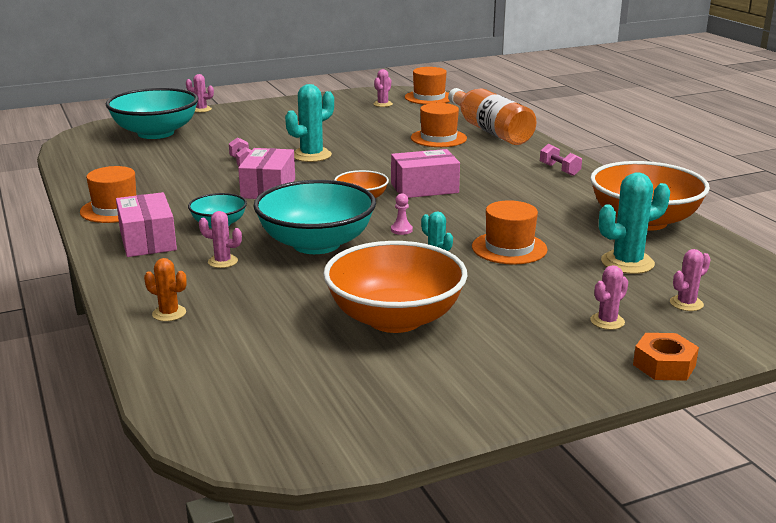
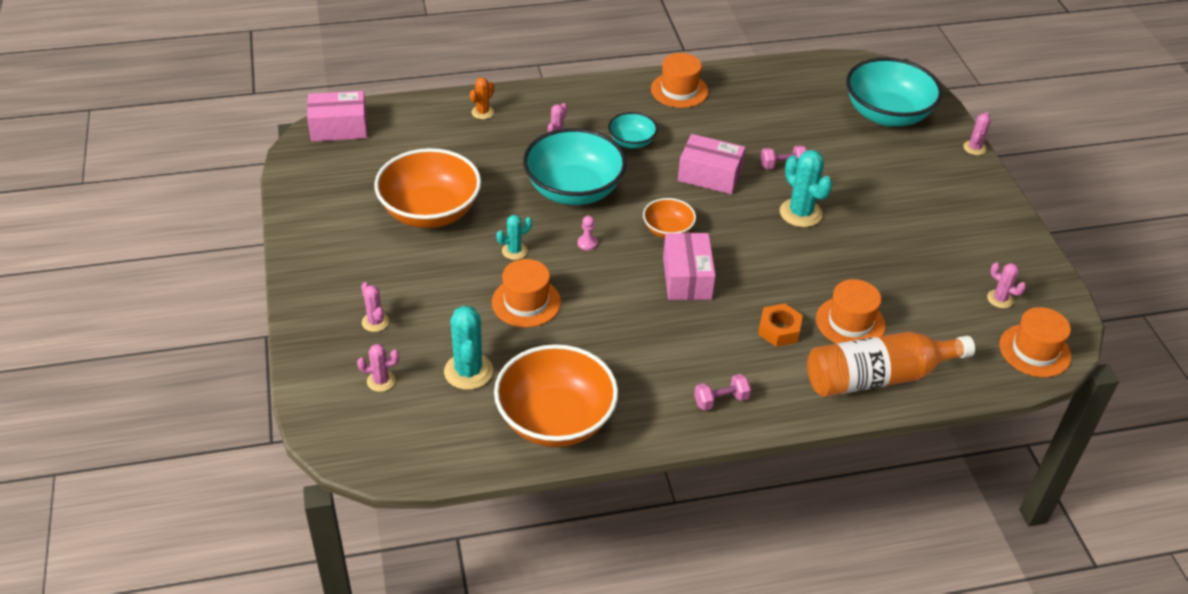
camera: 100 degrees right, 20 degrees up
(148, 240) = (609, 105): pink box -> pink box (339, 128)
(664, 365) = (302, 331): orange nut -> orange nut (779, 330)
(686, 303) = (381, 381): pink cactus -> pink cactus turned 75 degrees counterclockwise

